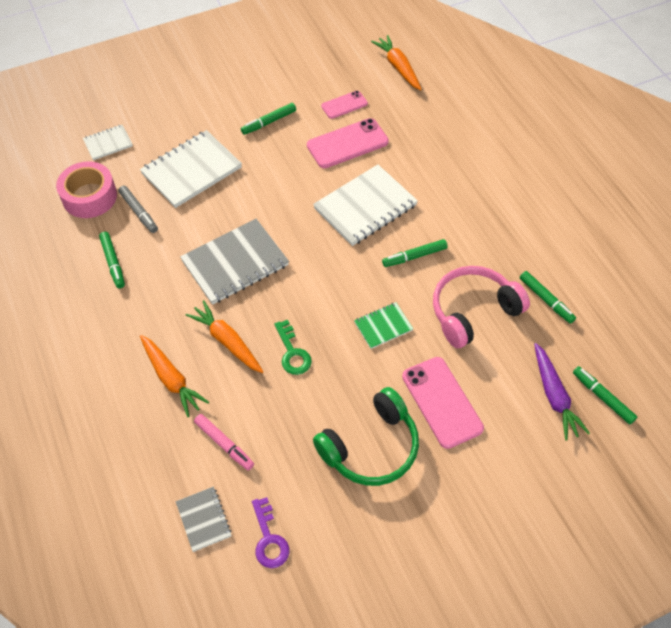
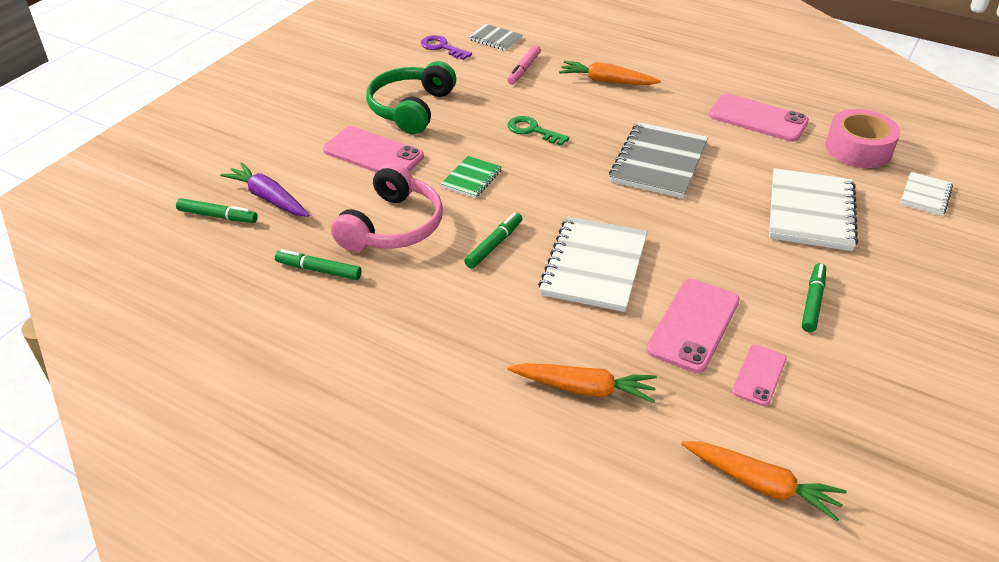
camera: 145 degrees right, 15 degrees down
(113, 262) = (758, 118): green marker -> pink phone
(139, 212) = (798, 158): grey marker -> none
(224, 444) = (523, 69): pink marker -> pink marker turned 75 degrees counterclockwise
(227, 341) = (594, 115): orange carrot -> orange carrot (584, 388)

